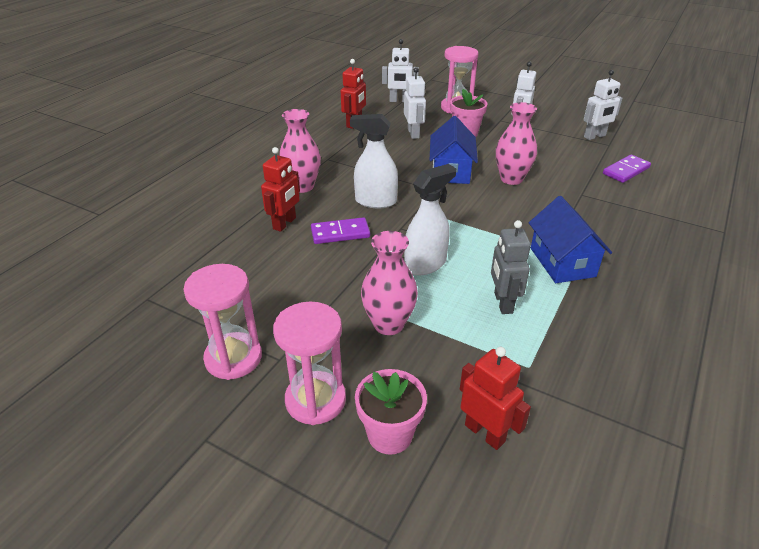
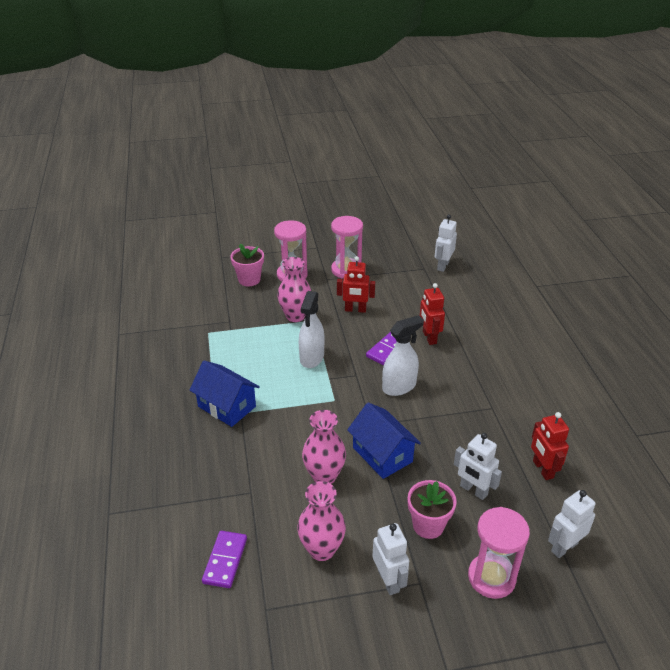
camera: 140 degrees right, 0 degrees up
(302, 186) = (465, 370): pink vase -> pink vase (322, 549)
(485, 433) = (210, 298): red robot -> red robot (355, 310)
(503, 303) = (245, 358): grey robot -> none
(594, 136) = (290, 619): white robot -> white robot (443, 266)

